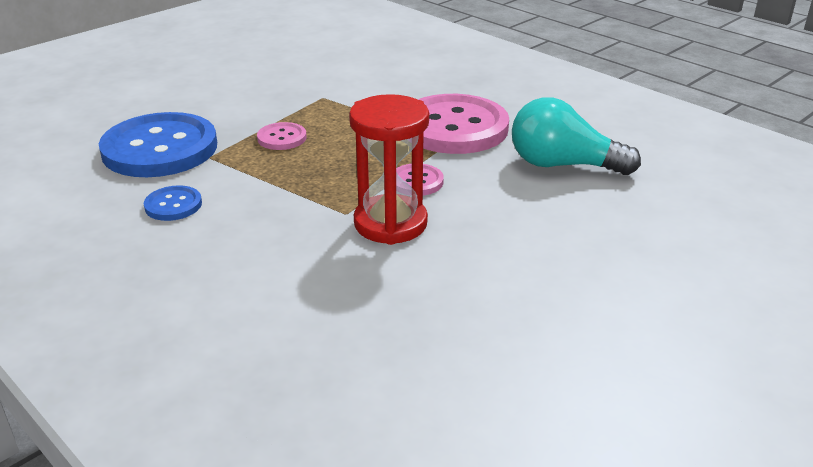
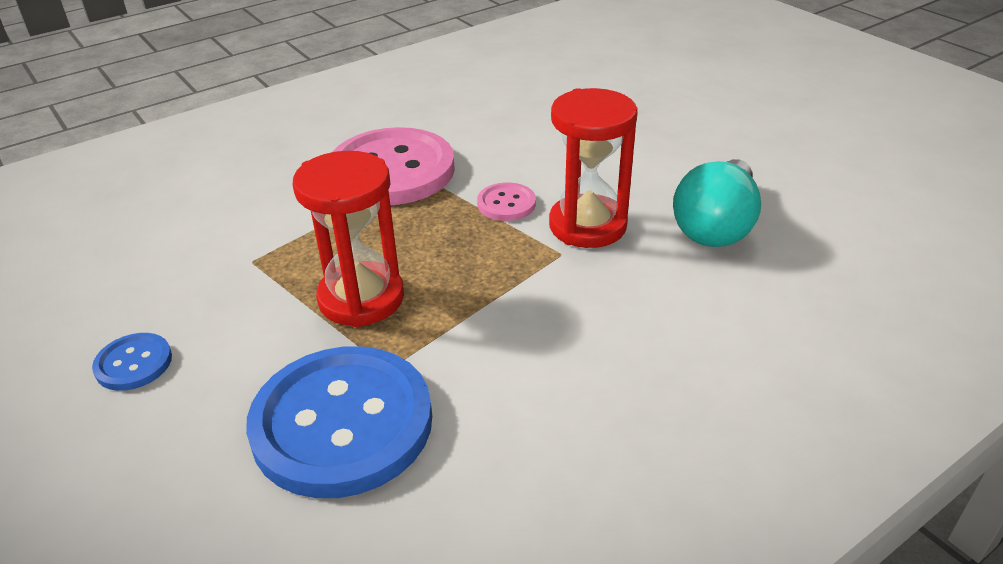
camera: 80 degrees left, 5 degrees up
(173, 205) = (518, 396): blue button -> blue button (133, 363)
(282, 138) = (361, 298): pink button -> red hourglass
(562, 165) = (496, 122): turquoise light bulb -> turquoise light bulb (716, 226)

